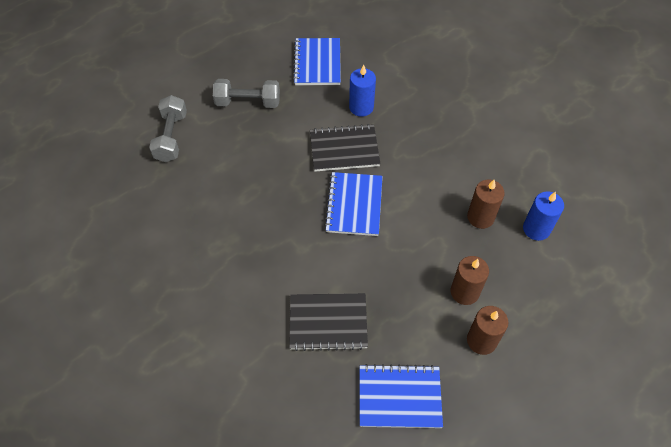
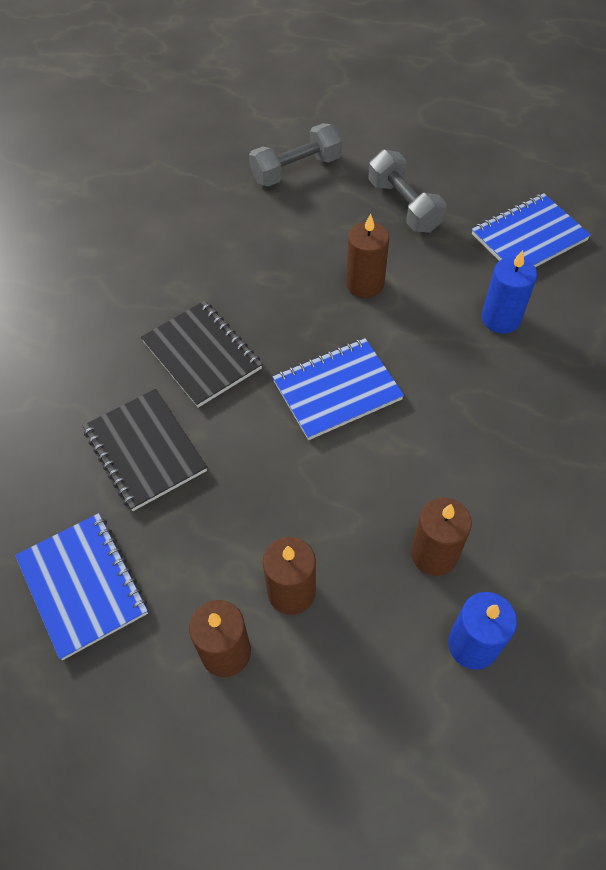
camera: 60 degrees right, 0 degrees up
(290, 152) = (365, 284): none -> brown candle
(344, 149) = (416, 335): black notebook -> black notebook (202, 355)

